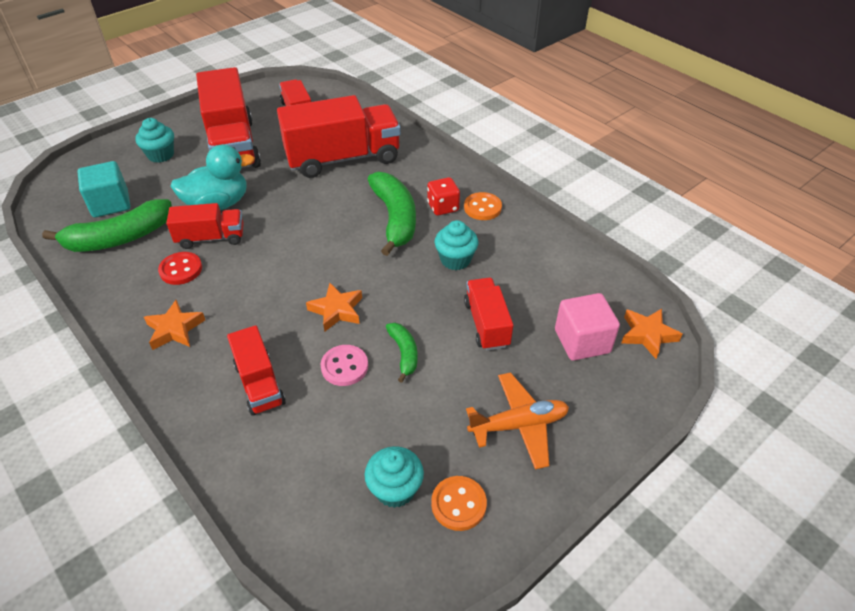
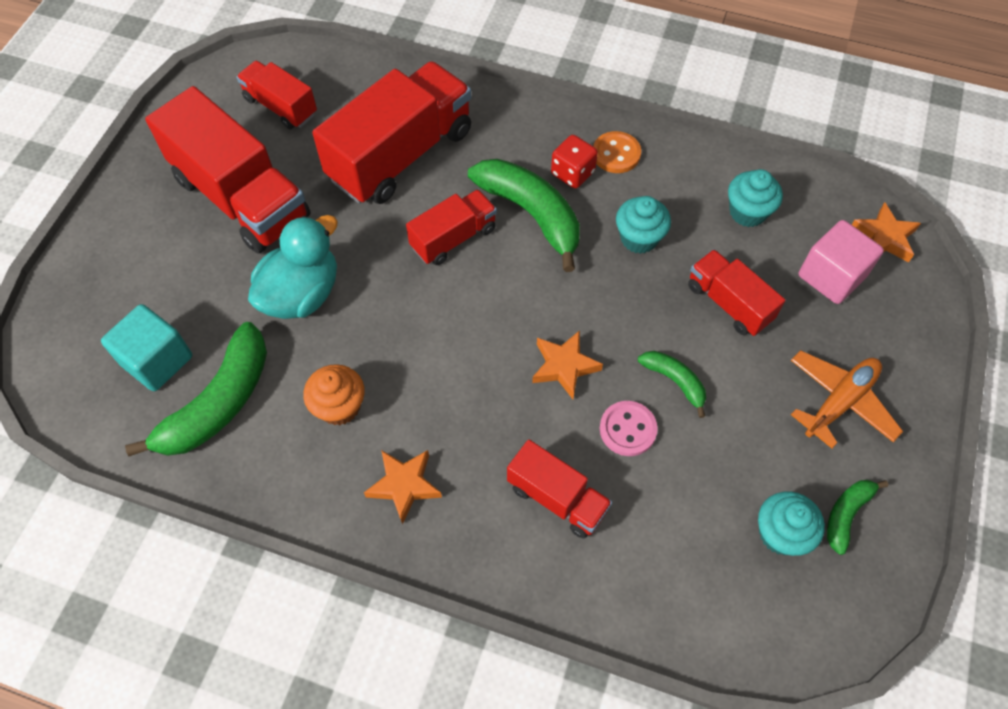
camera: 30 degrees left, 15 degrees up
(161, 155) = (154, 255): turquoise cupcake -> turquoise cupcake (747, 212)
(181, 270) = (339, 406): red button -> orange cupcake
(211, 238) = (336, 345): red truck -> red truck (453, 238)
(458, 504) = (846, 514): orange button -> green banana

